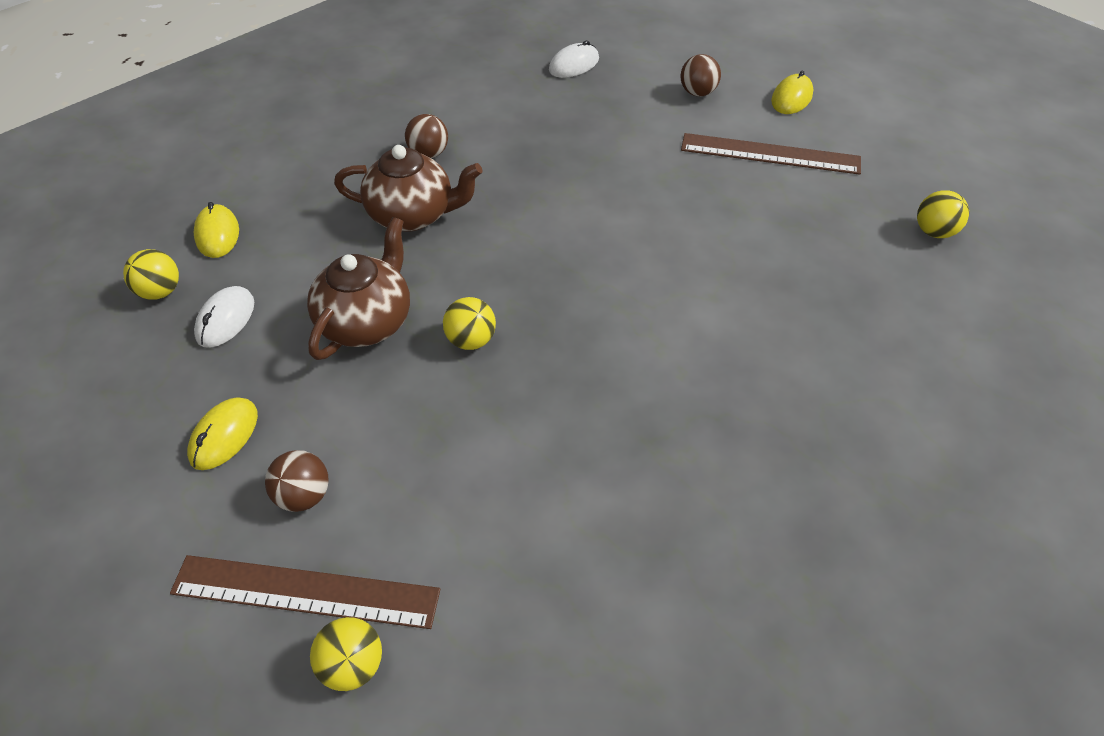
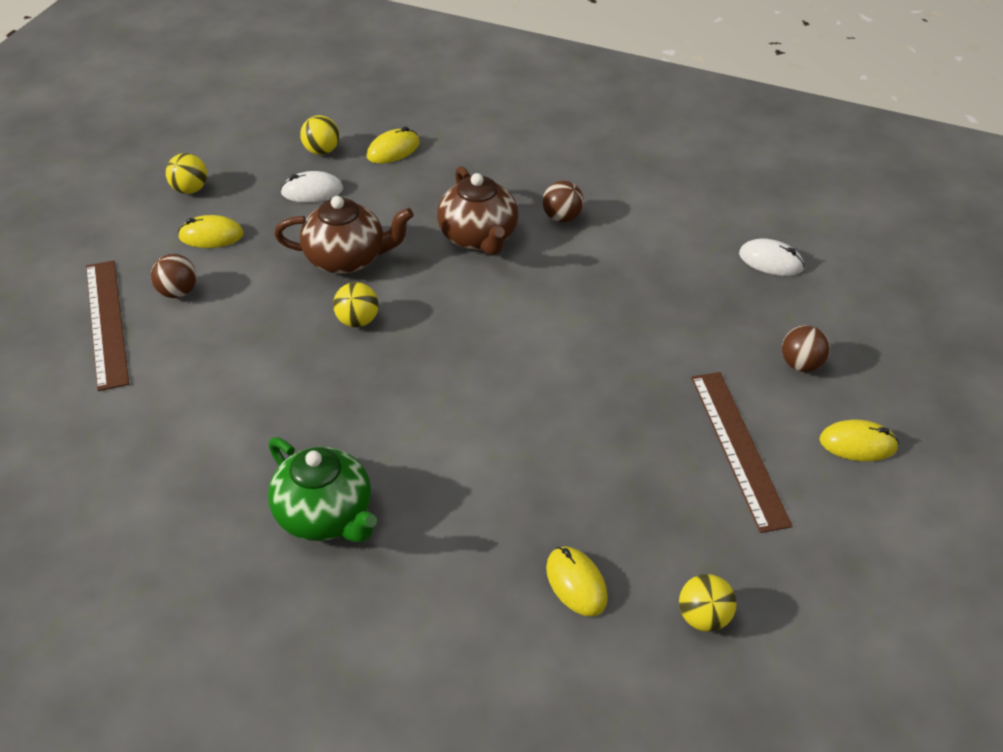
camera: 65 degrees right, 5 degrees down
(353, 665) = (62, 365): yellow ball -> yellow ball (190, 189)
(739, 444) = (326, 516): none -> green teapot
(879, 291) = (576, 583): none -> yellow mouse

